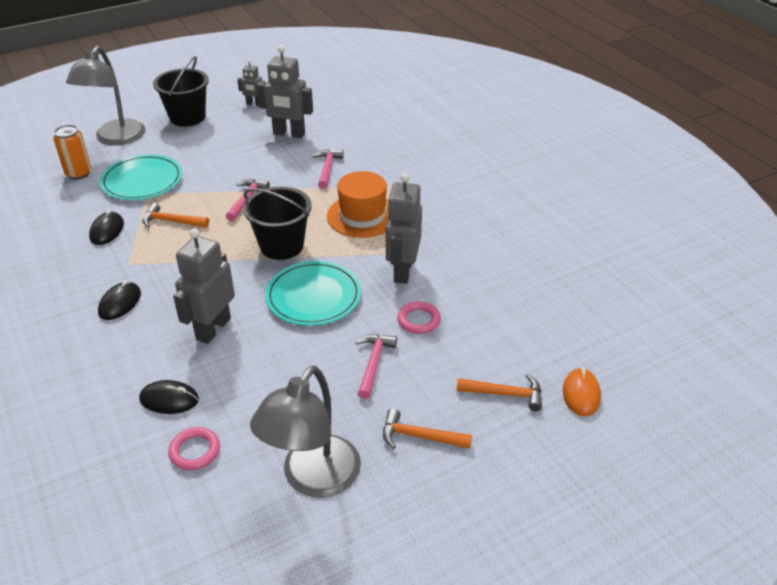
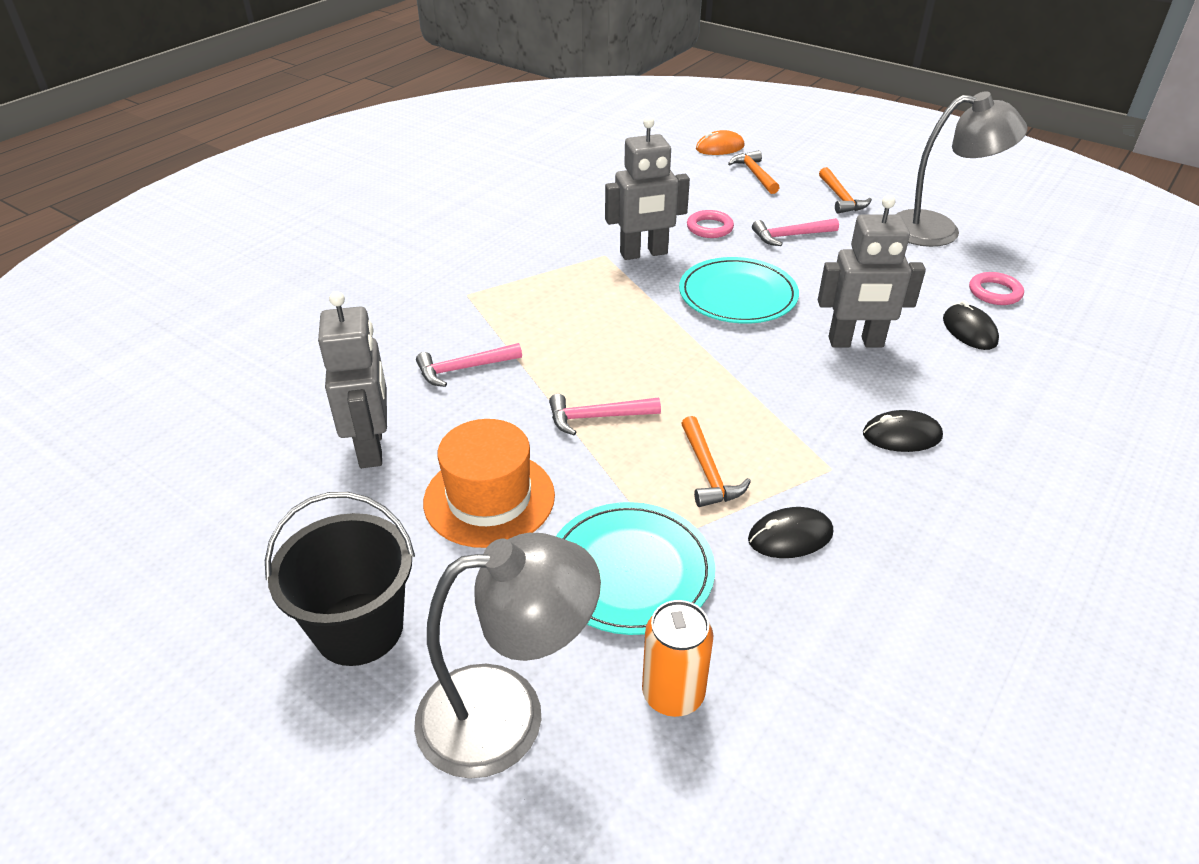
camera: 115 degrees left, 0 degrees up
(254, 104) = (264, 542): grey robot -> none
(281, 246) = (673, 347): black bucket -> none
(362, 216) = (561, 306): orange hat -> orange hat (489, 498)

